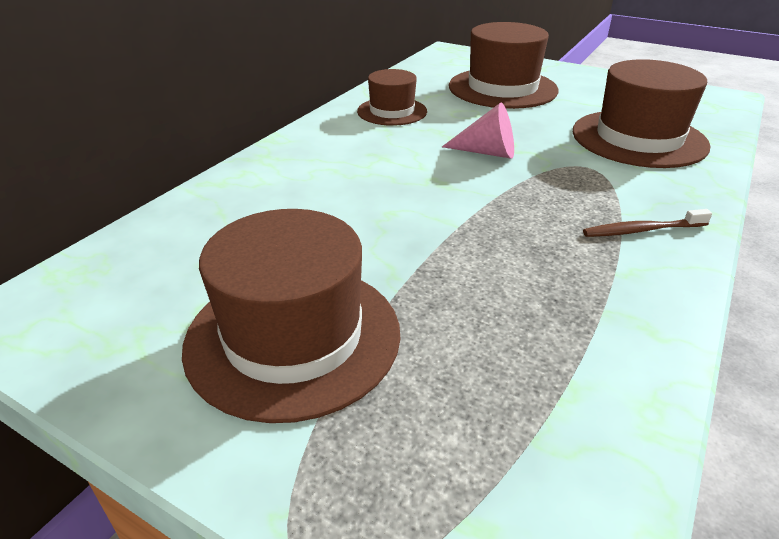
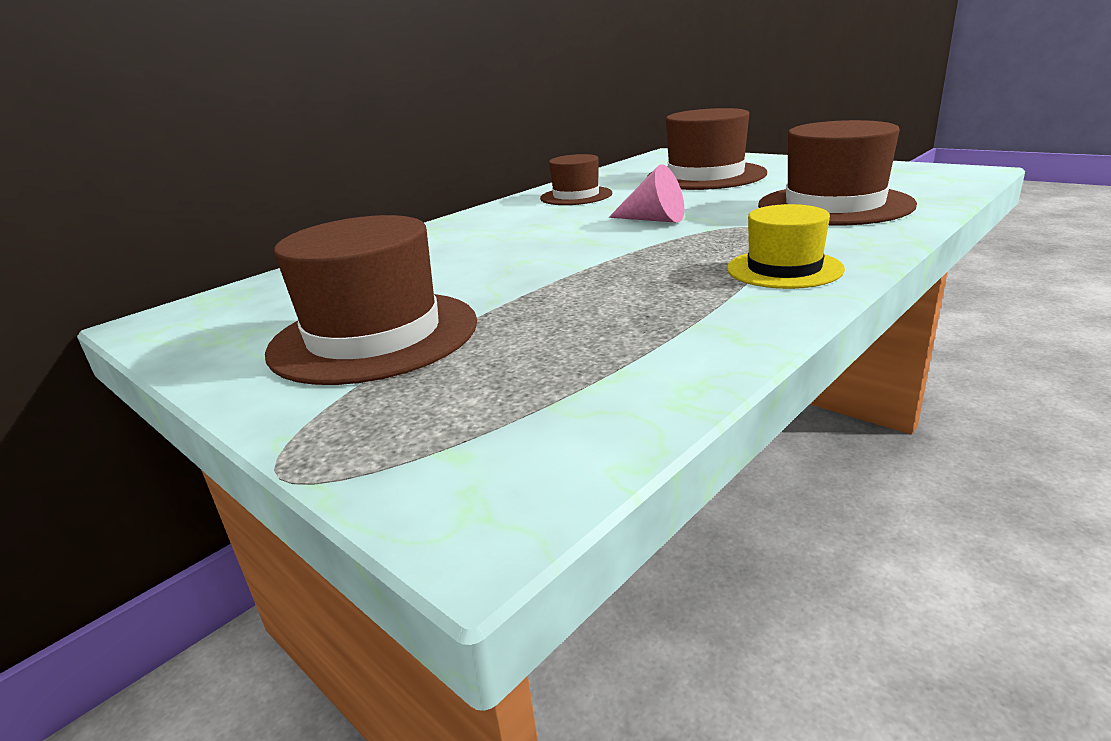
camera: 15 degrees right, 10 degrees down
(642, 230) = (784, 269): brown toothbrush -> yellow hat

